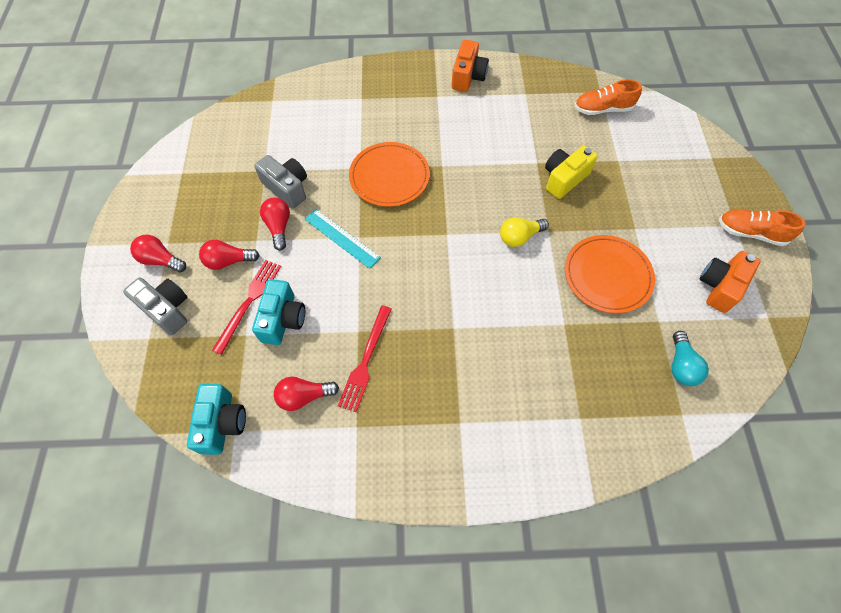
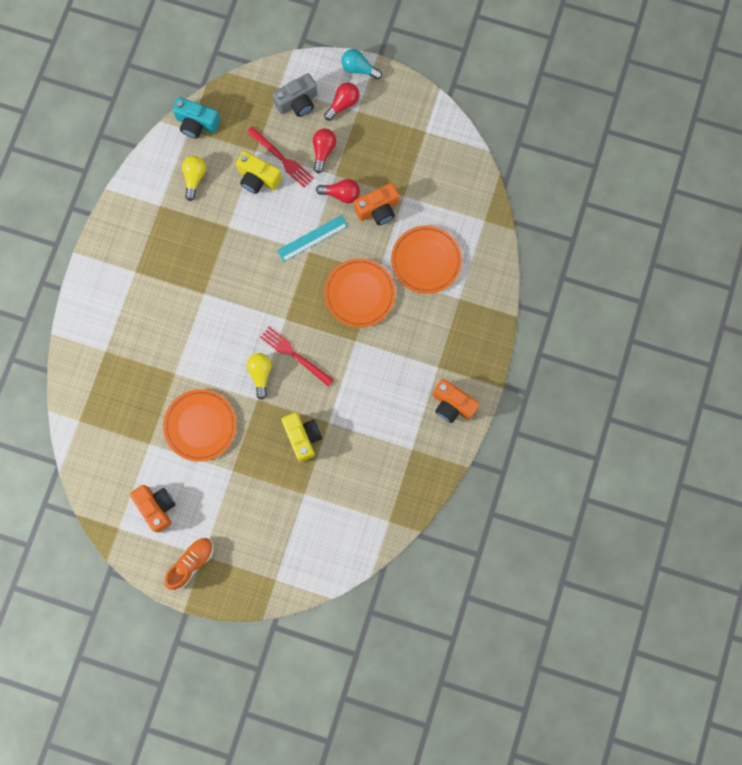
camera: 110 degrees right, 15 degrees up
(283, 319) = (258, 178): turquoise camera -> yellow camera
(287, 188) = (378, 209): grey camera -> orange camera
(304, 396) = (194, 178): red light bulb -> yellow light bulb
(331, 133) = (426, 260): none -> orange plate
(365, 361) = (203, 225): red fork -> red fork (294, 355)
(603, 109) = (366, 512): orange shoe -> none
(681, 365) = (111, 440): turquoise light bulb -> turquoise light bulb (359, 69)

